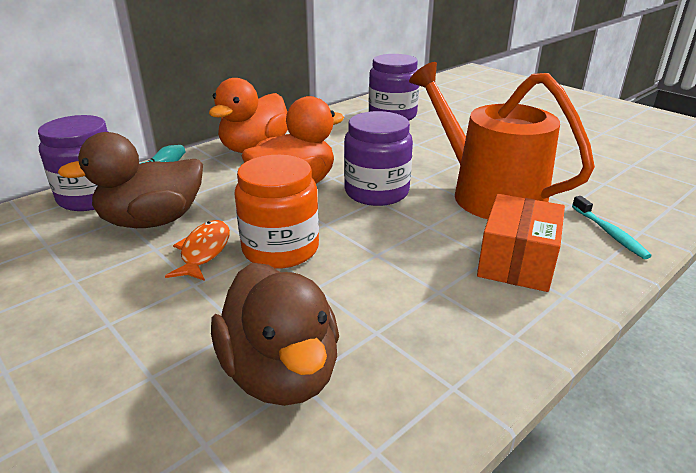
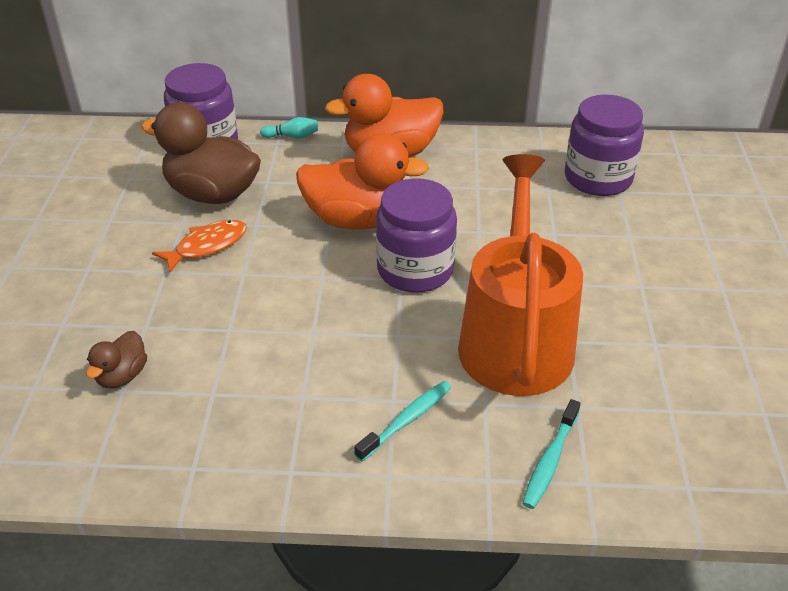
camera: 45 degrees right, 10 degrees up
(280, 249) = (256, 279): orange jar -> none
(281, 372) = (122, 376): brown duck -> brown duck, size x0.48
(516, 262) = (407, 420): orange box -> turquoise toothbrush

